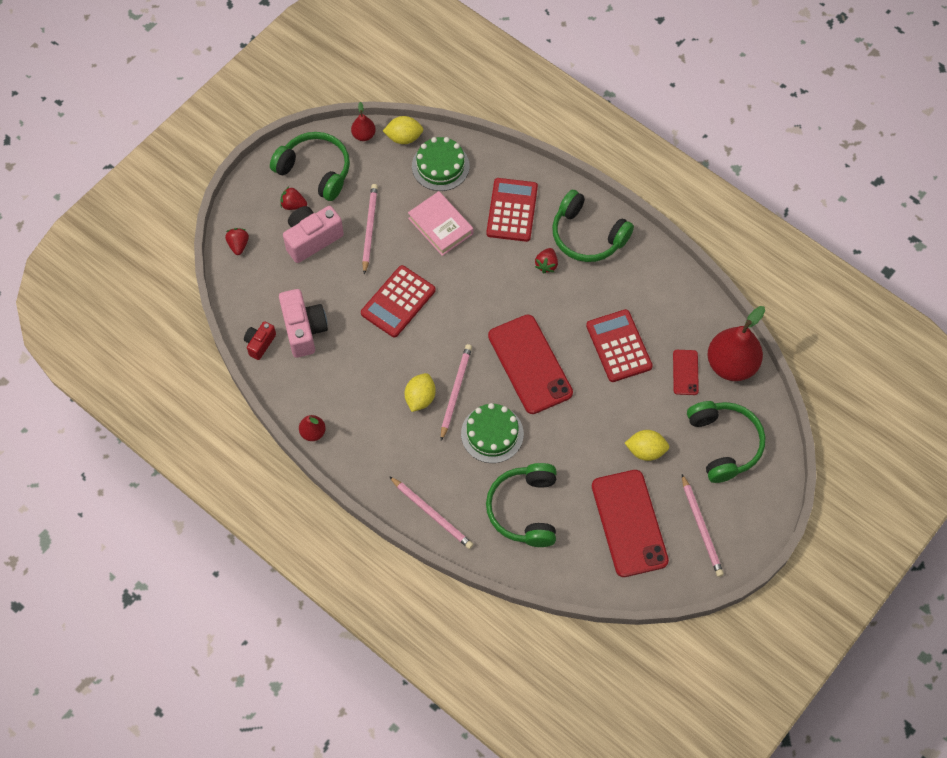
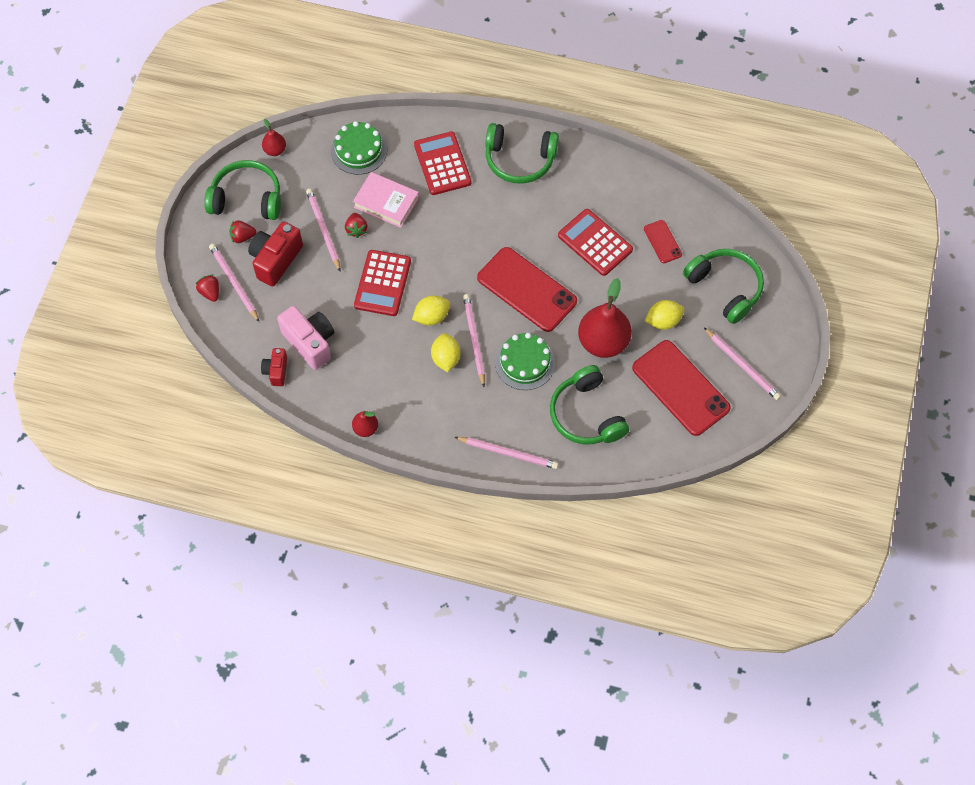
camera: 25 degrees left, 0 degrees up
(264, 245) = (234, 283): none -> pink pencil
(312, 239) = (275, 260): pink camera -> red camera
(404, 138) = (313, 138): yellow lemon -> yellow lemon (432, 317)
(546, 265) = (497, 199): red strawberry -> red strawberry (356, 229)
(731, 364) = (697, 219): red pear -> red pear (603, 342)

